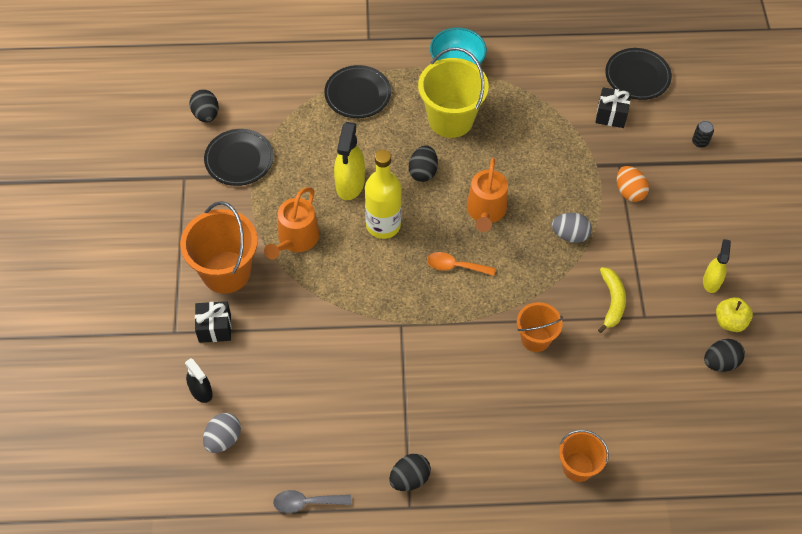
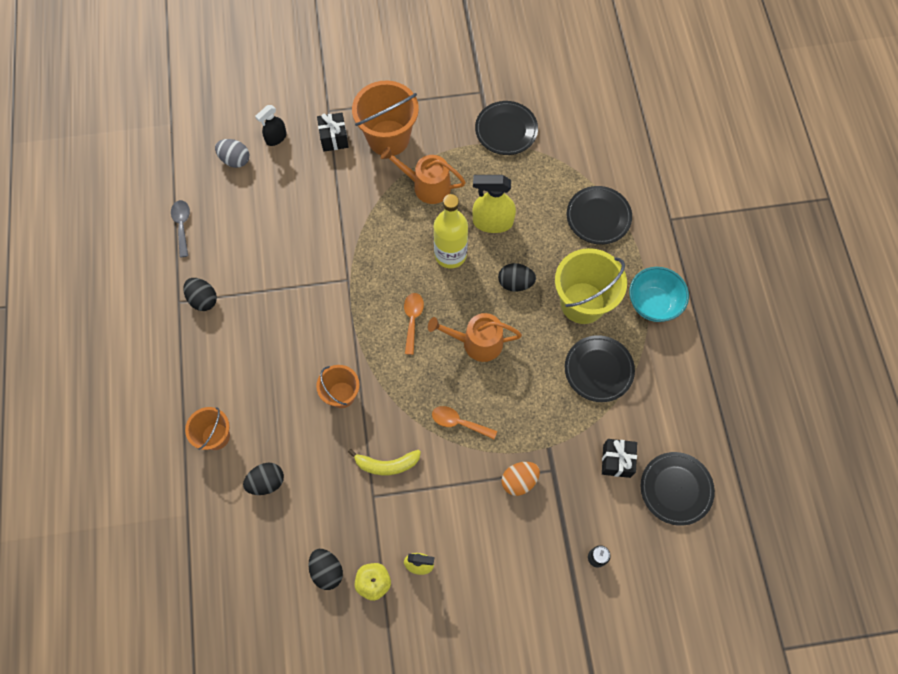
camera: 85 degrees right, 10 degrees up
(206, 115) = (551, 97): black egg -> black egg (266, 482)
(521, 116) = (598, 370): none -> black plate
(570, 235) = (459, 422): grey egg -> orange spoon

